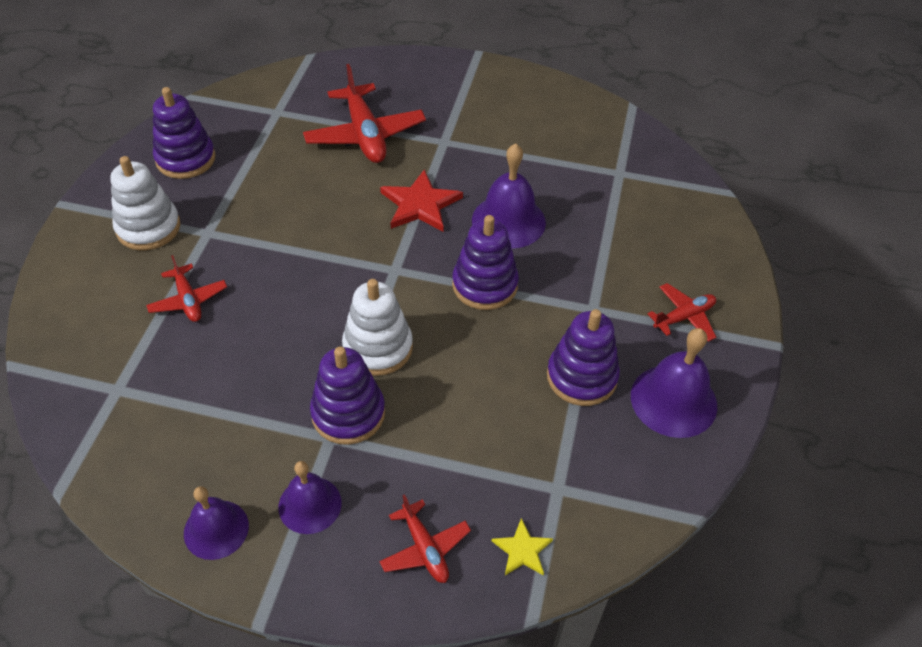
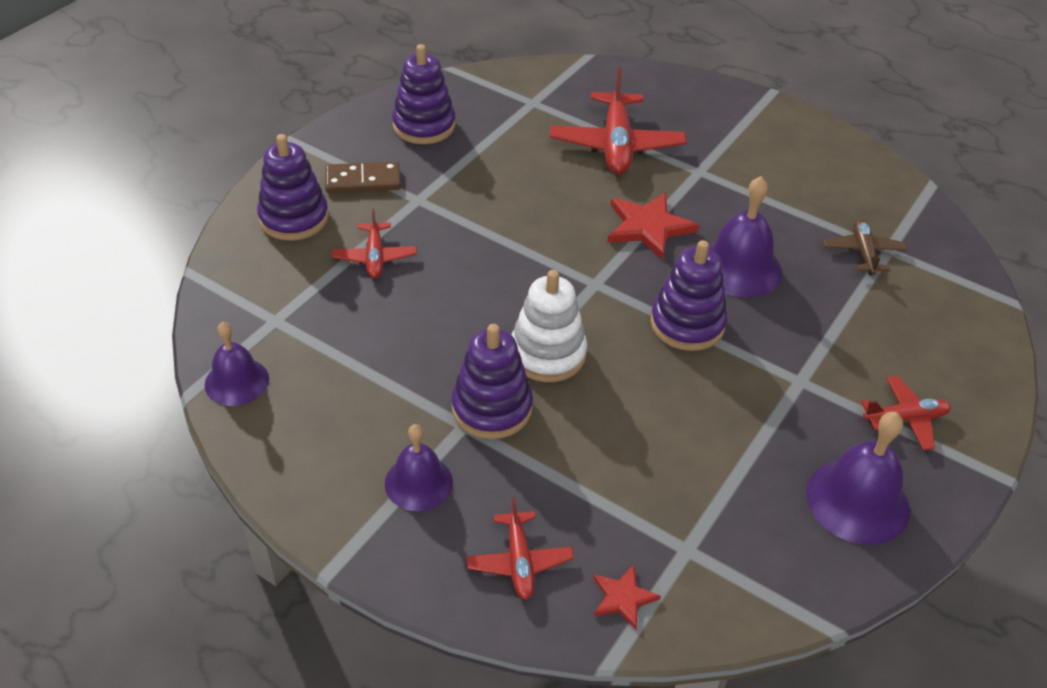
camera: 20 degrees right, 5 degrees down
(148, 228) = (363, 181): white stacking toy -> brown domino
(216, 529) = (318, 476): purple bell -> purple bell (237, 381)
(522, 550) = (623, 598): yellow star -> red star
(581, 377) = (759, 446): purple stacking toy -> purple stacking toy (294, 218)
(601, 180) = (863, 252): none -> brown plane

